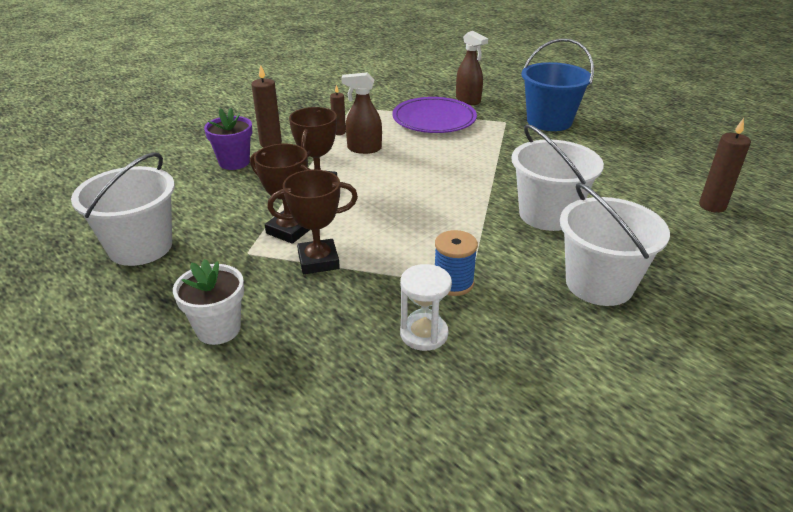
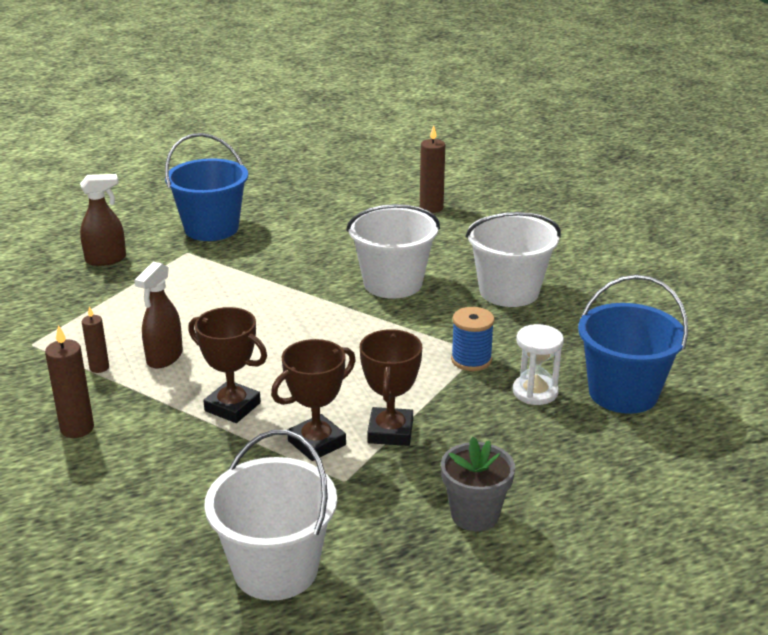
camera: 70 degrees left, 5 degrees down
(218, 329) = (475, 515): white flower pot -> grey flower pot
(234, 162) = (106, 467): purple flower pot -> none
(434, 119) = (134, 294): purple plate -> none
(461, 403) = (623, 393): none -> blue bucket

